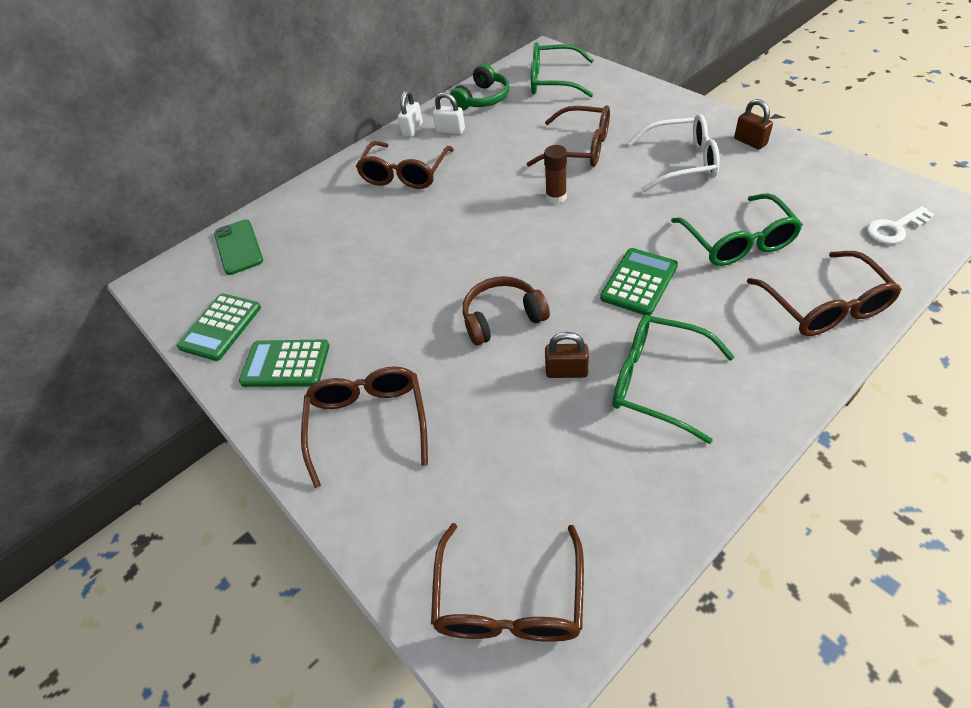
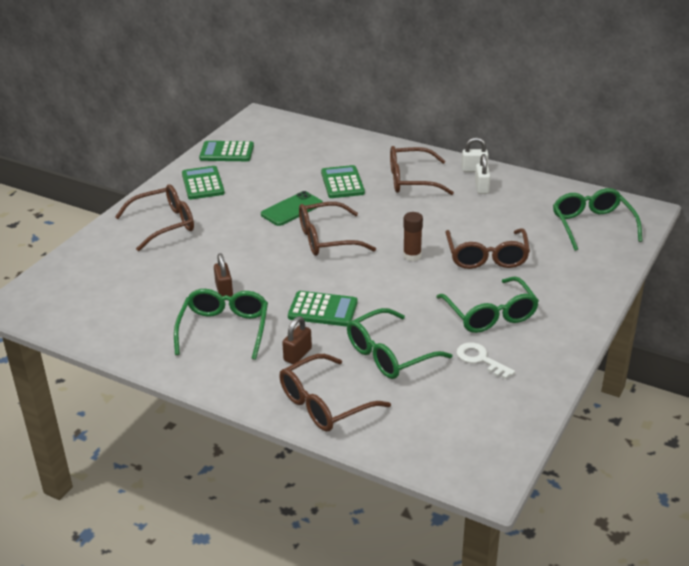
camera: 65 degrees right, 15 degrees down
(238, 247) = (301, 136): green phone -> green phone (291, 209)
(375, 227) = (342, 183): none -> green calculator
(482, 99) = (539, 193): green headphones -> none
(502, 318) = (266, 255): brown headphones -> none
(509, 600) = (58, 296): brown glasses -> brown glasses (326, 239)
(681, 163) = (490, 315): white glasses -> green glasses
(750, 142) = (545, 352): brown padlock -> brown padlock (297, 355)
(894, 228) = (442, 444): white key -> white key (480, 359)

